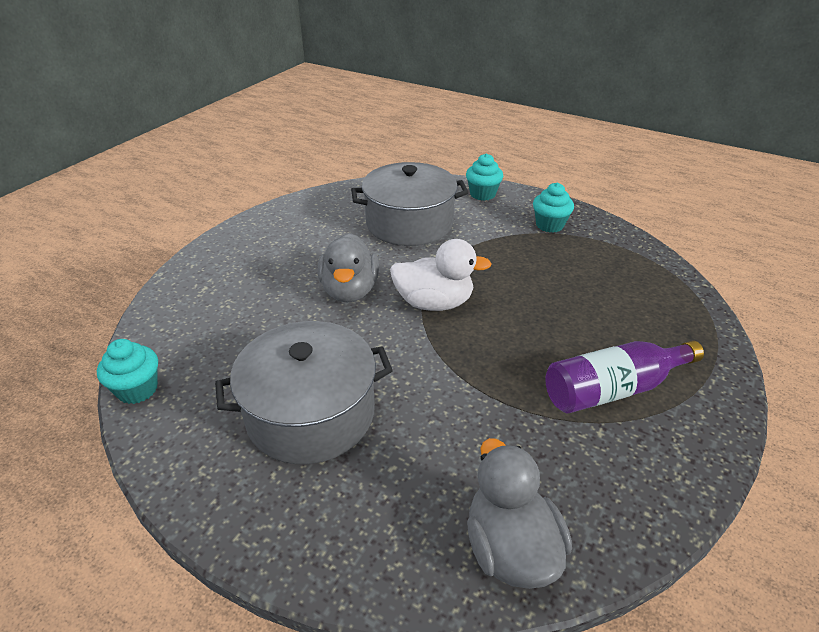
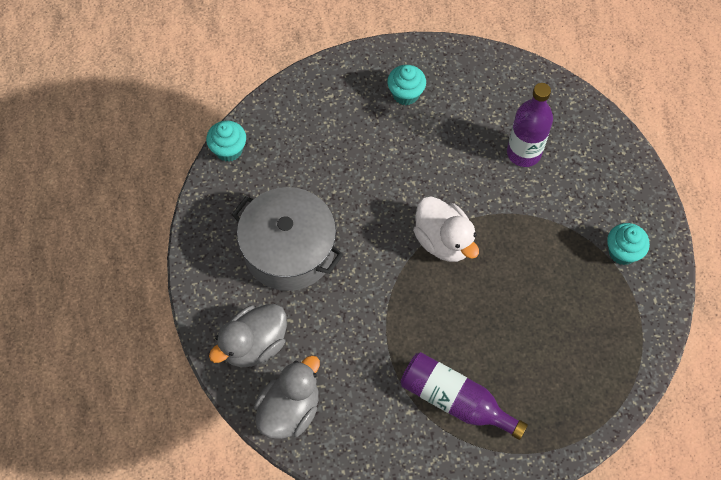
camera: 50 degrees right, 25 degrees up
(350, 291) = (407, 181): grey duck -> grey duck (254, 345)
(409, 223) = (523, 153): grey pot -> purple bottle
(482, 194) = (622, 172): turquoise cupcake -> turquoise cupcake (405, 94)

